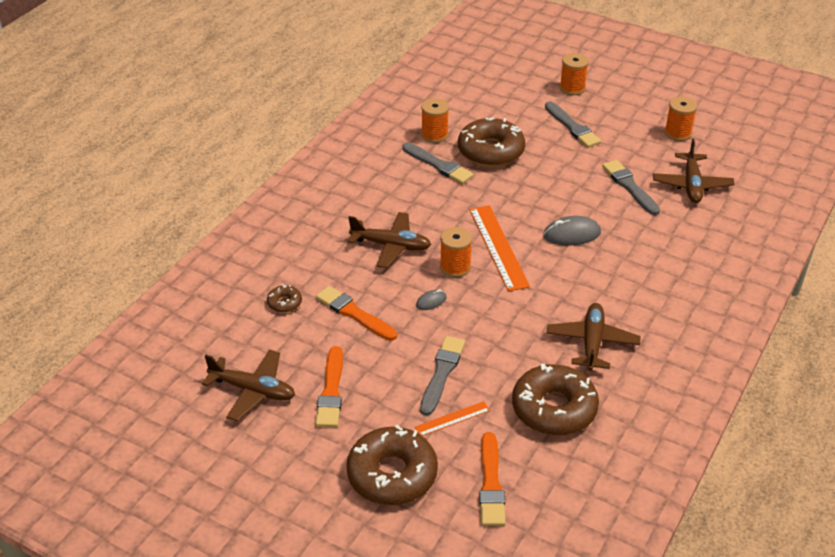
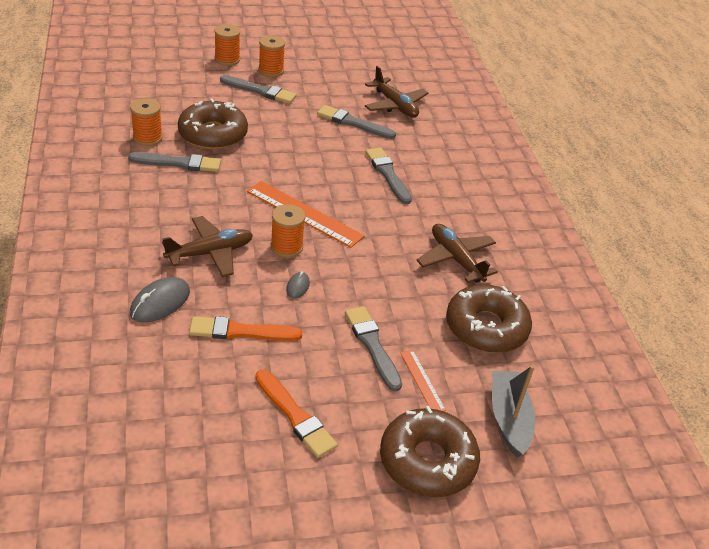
camera: 45 degrees left, 0 degrees up
(253, 390) = (220, 459): brown plane -> none
(284, 303) = (162, 355): brown donut -> none
(452, 419) = (422, 381): orange ruler -> orange ruler turned 45 degrees counterclockwise
(491, 483) = (508, 419): orange brush -> grey boat
(572, 234) = (350, 178): grey mouse -> grey mouse (160, 303)
(611, 244) = (387, 174): none -> grey brush
(678, 133) = (344, 69): orange spool -> orange spool (271, 71)

